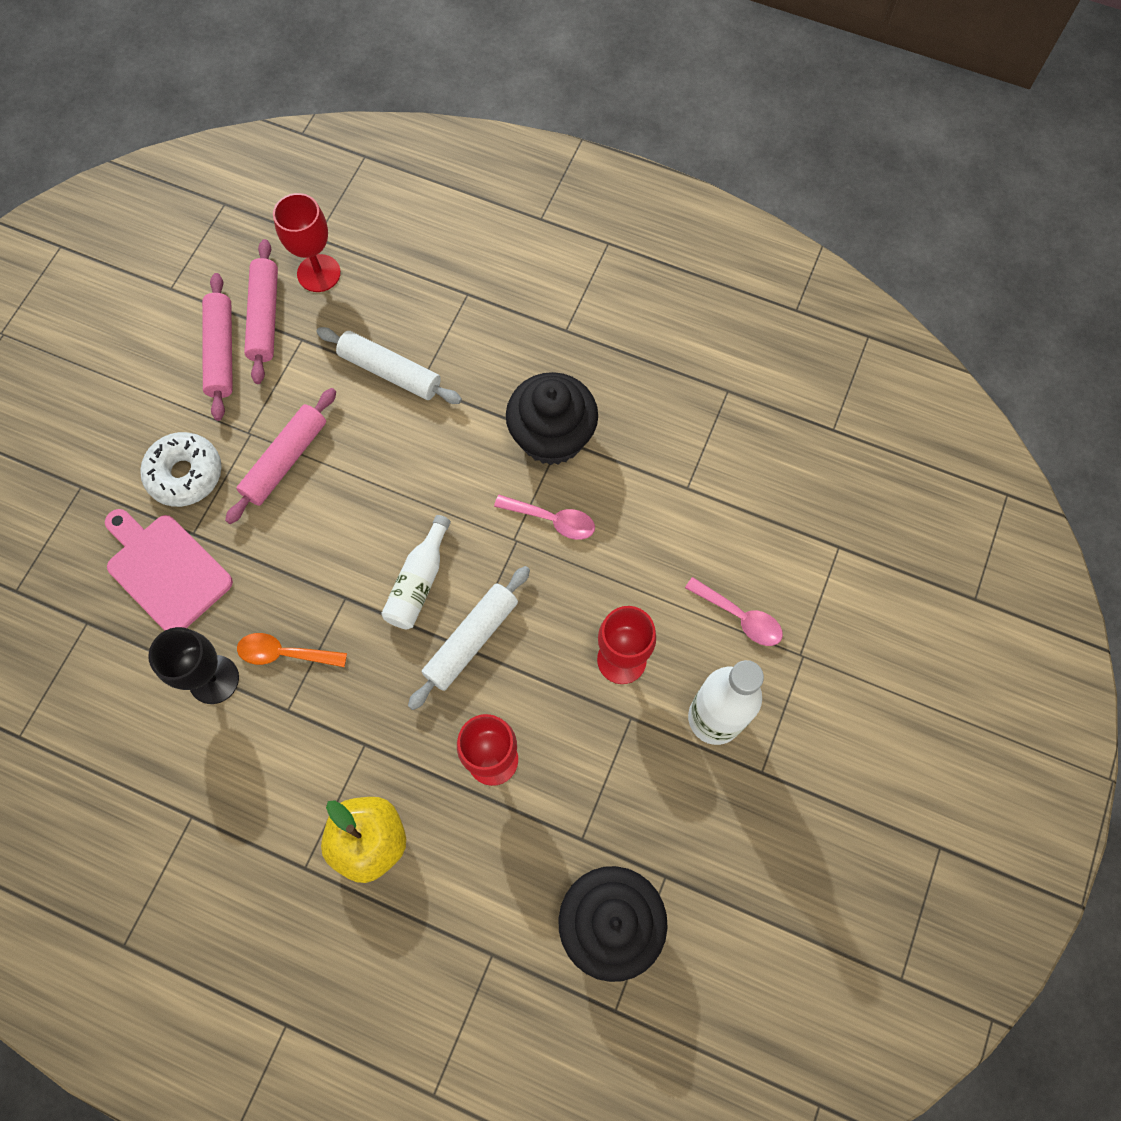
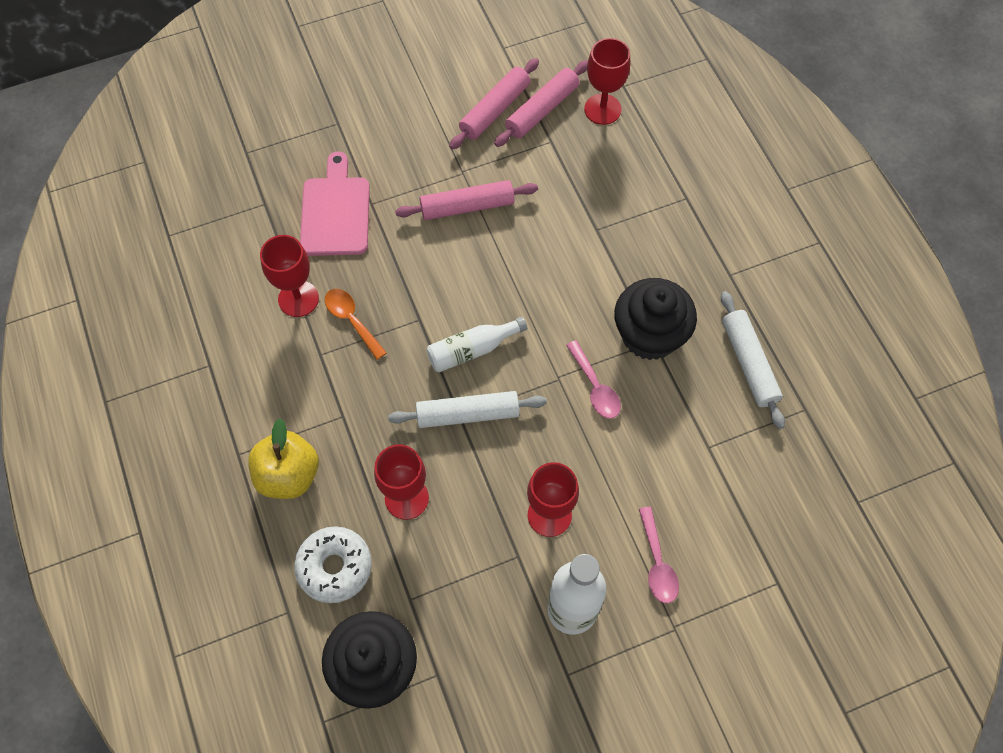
camera: 45 degrees right, 5 degrees down
(185, 474) = (401, 165): white donut -> white donut (335, 567)
(214, 679) = (298, 299): black goblet -> red goblet
(390, 372) = (585, 206): white rolling pin -> white rolling pin (749, 363)

